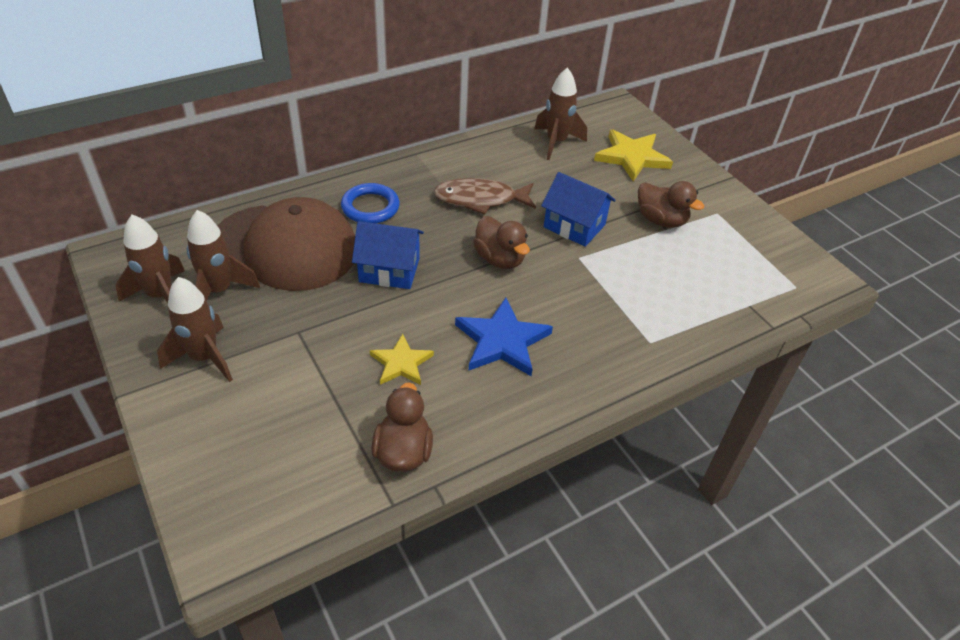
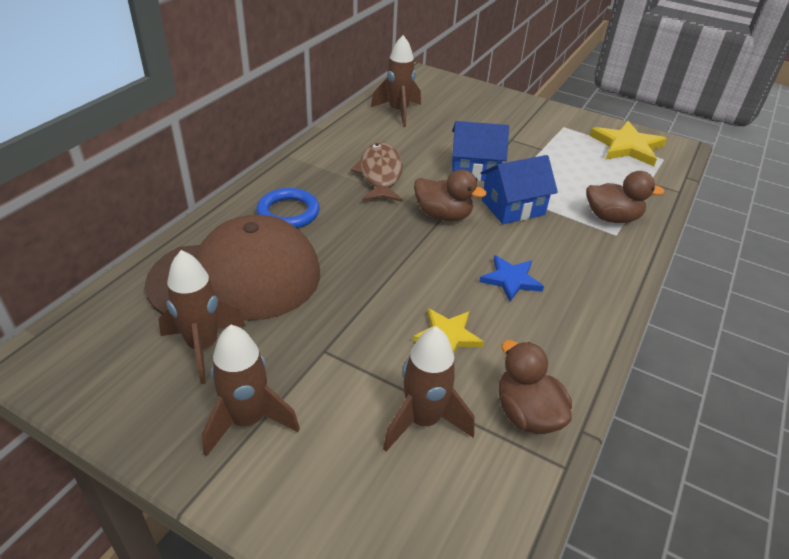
camera: 30 degrees left, 5 degrees down
(161, 296) = (138, 379): brown rocket -> brown rocket (423, 421)
(389, 270) = (358, 260): blue house -> blue house (513, 207)
(480, 199) = (380, 174): brown fish -> brown fish turned 120 degrees clockwise
(502, 341) = (511, 280): blue star -> blue star, size x0.63
(632, 157) = (465, 106): yellow star -> yellow star (627, 146)
(661, 220) = (531, 144): brown duck -> brown duck (612, 218)

